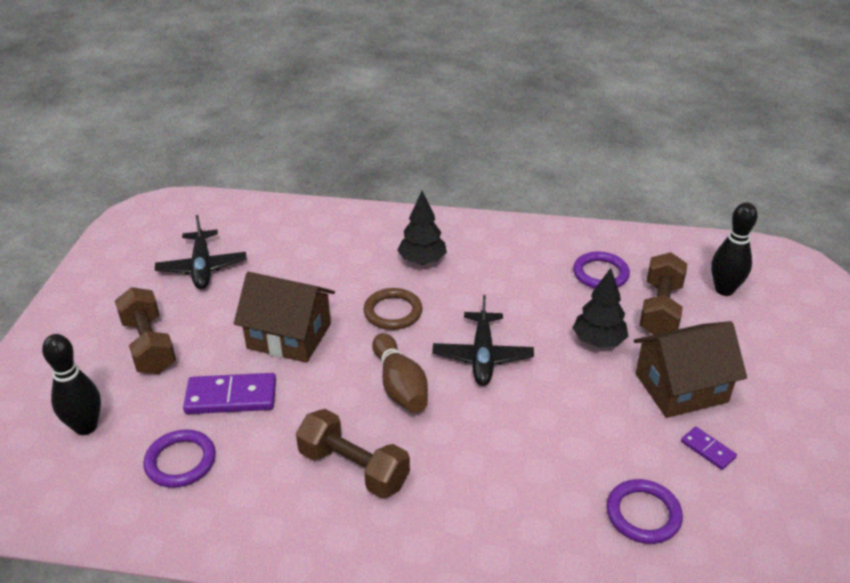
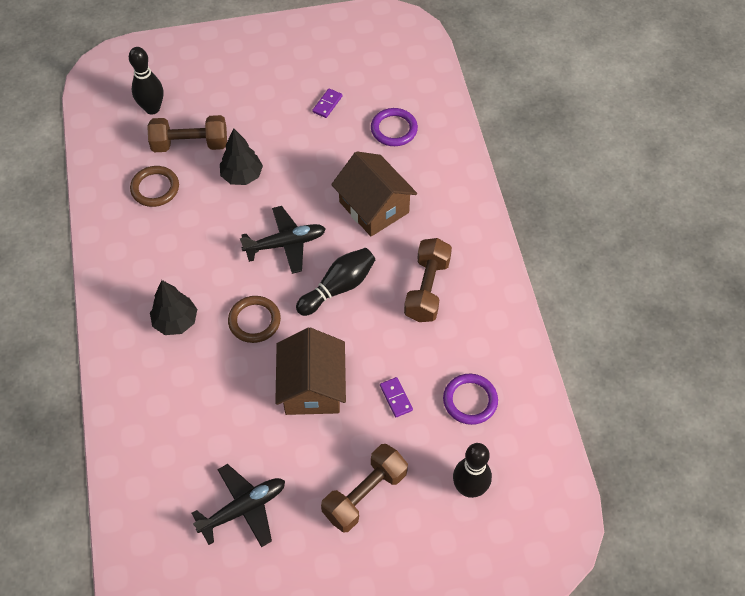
camera: 110 degrees left, 20 degrees up
(231, 397) = (396, 398): purple domino -> purple domino, size x0.54
(400, 386) = (338, 287): brown bowling pin -> black bowling pin
(600, 274) = (155, 188): purple ring -> brown ring
(681, 388) = (274, 123): brown house -> brown house (374, 207)

